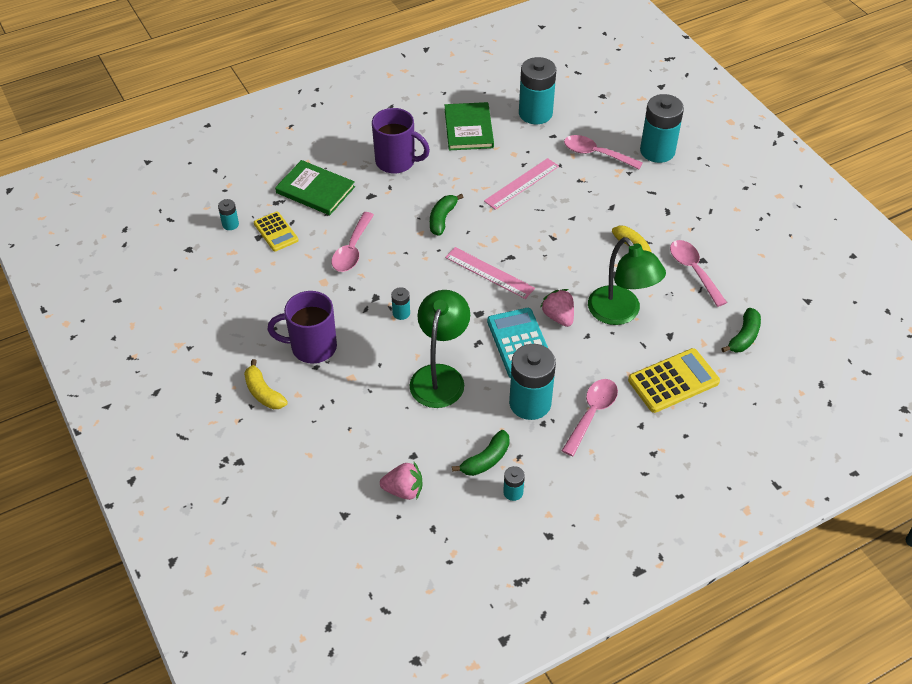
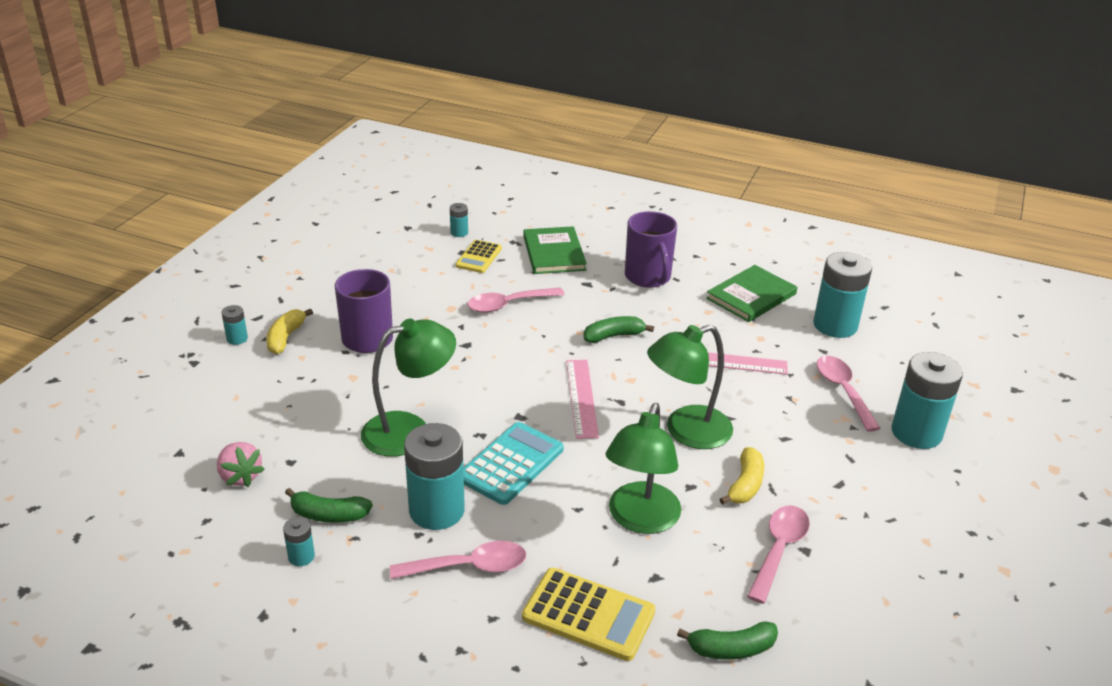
camera: 50 degrees right, 15 degrees down
(401, 313) = (464, 368): turquoise battery -> turquoise battery (237, 339)
(558, 317) = (579, 474): pink strawberry -> none
(566, 245) = (686, 432): none -> green lamp

